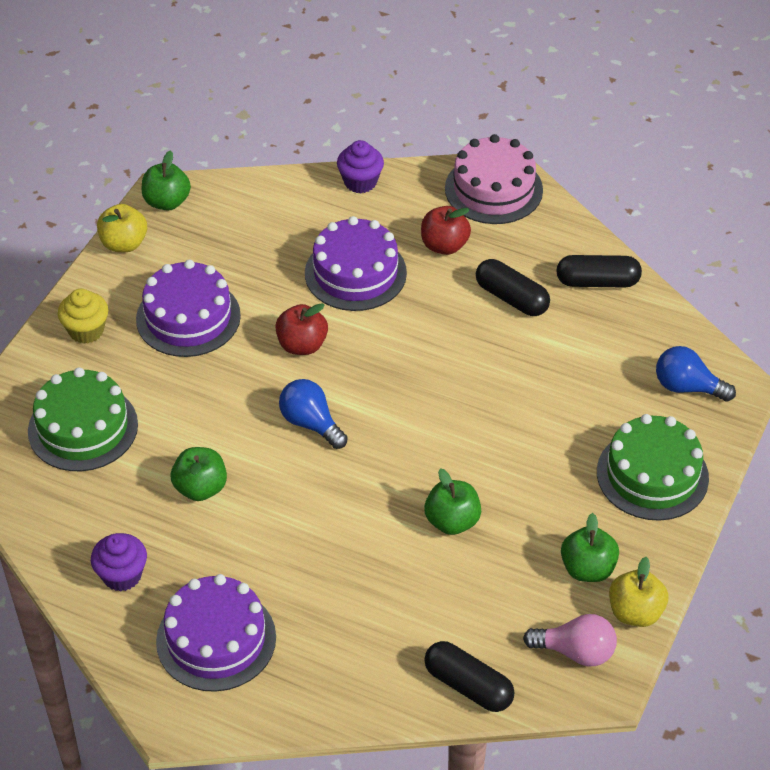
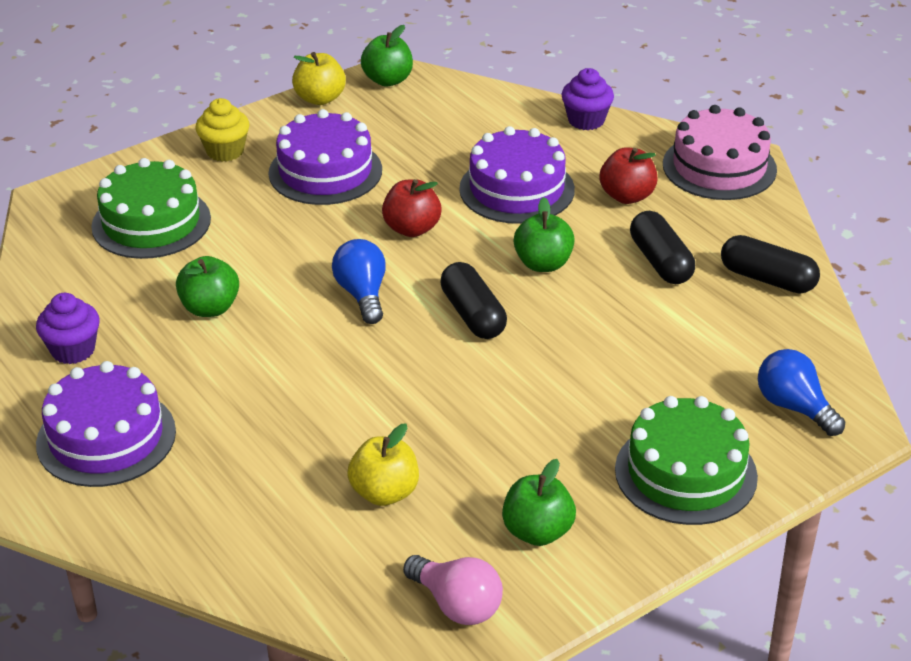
camera: 30 degrees right, 10 degrees down
(452, 521) = (429, 430): green apple -> green apple (543, 264)
(468, 686) = (313, 586): black capsule -> black capsule (473, 315)
(635, 612) = (556, 595): yellow apple -> yellow apple (384, 493)

